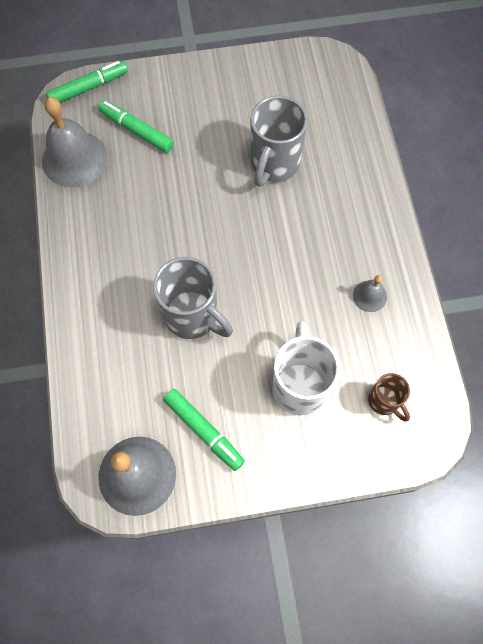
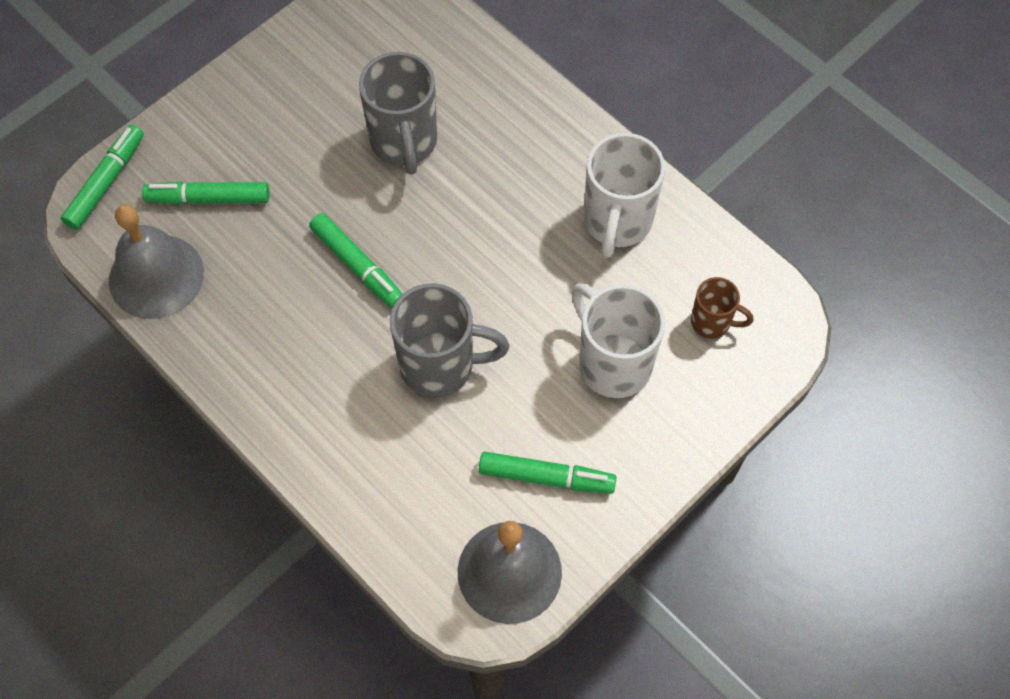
camera: 35 degrees left, 5 degrees down
(190, 223) = (357, 266): none -> green marker
(369, 296) = (617, 222): grey bell -> white mug

